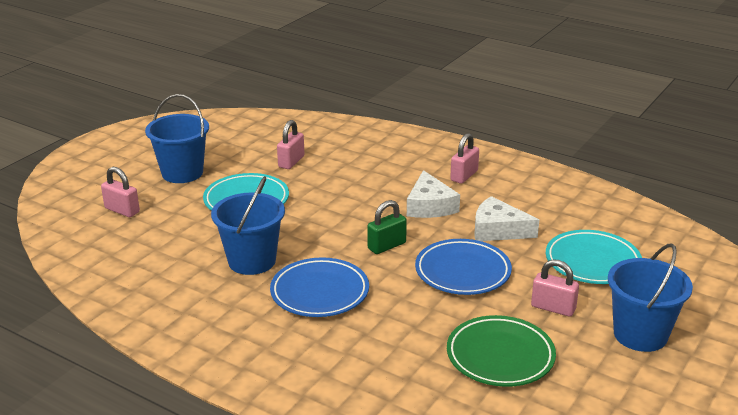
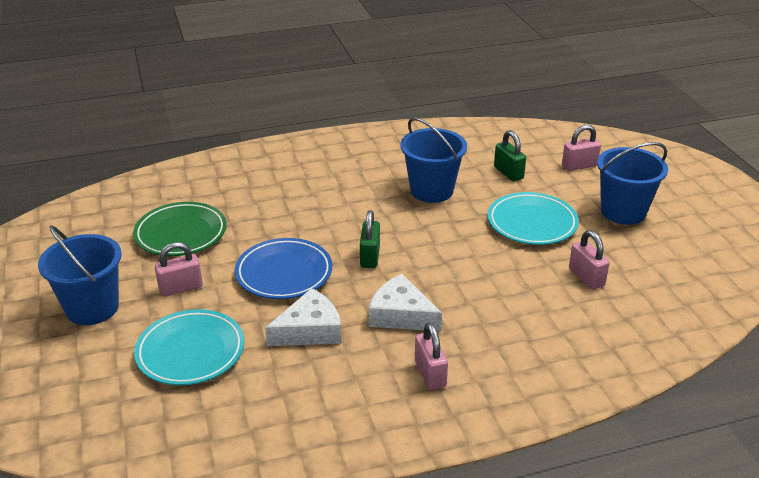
camera: 130 degrees right, 5 degrees up
(174, 237) = (508, 173): none -> green padlock
(319, 292) = (353, 200): blue plate -> none

